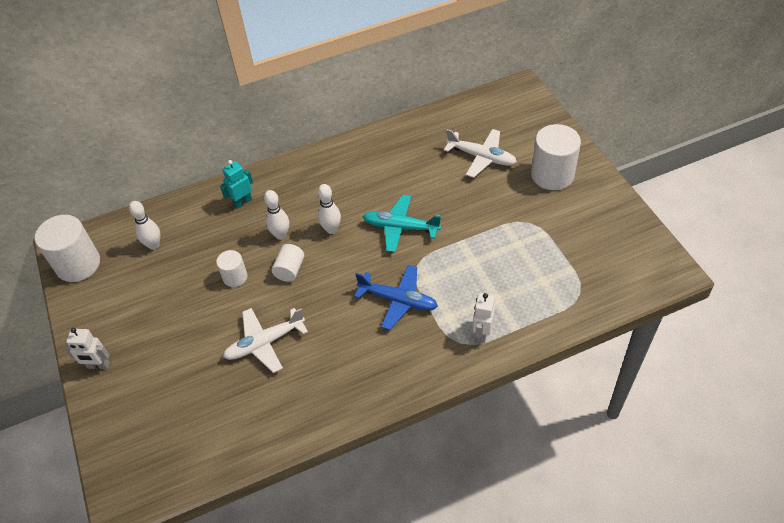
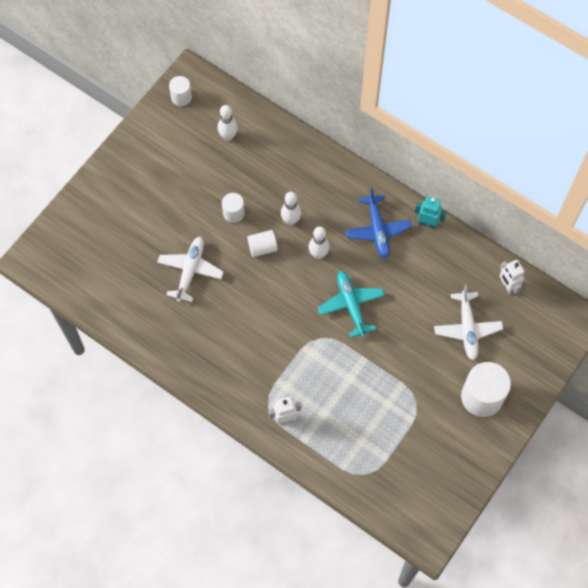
camera: 55 degrees right, 15 degrees up
(78, 264) = (181, 97): white cylinder -> white cylinder, size x0.54
(98, 365) = (111, 173): white robot -> white robot (507, 286)
(242, 202) = (305, 171): turquoise robot -> turquoise robot (427, 223)
(265, 343) = (190, 270): white plane -> white plane turned 75 degrees clockwise
(398, 300) = (280, 342): blue plane -> blue plane (377, 230)

